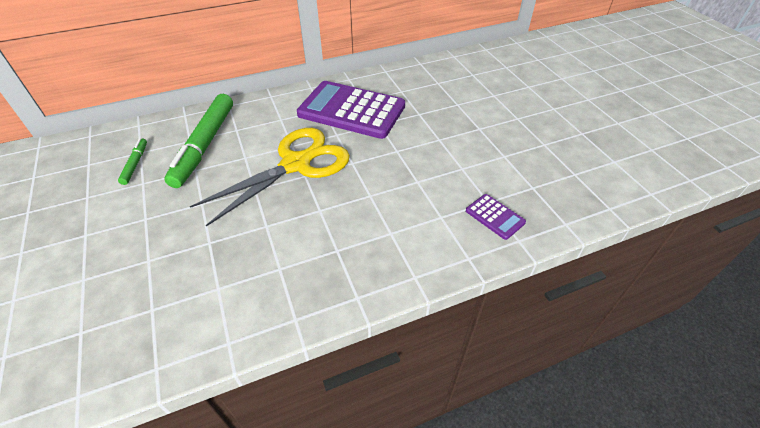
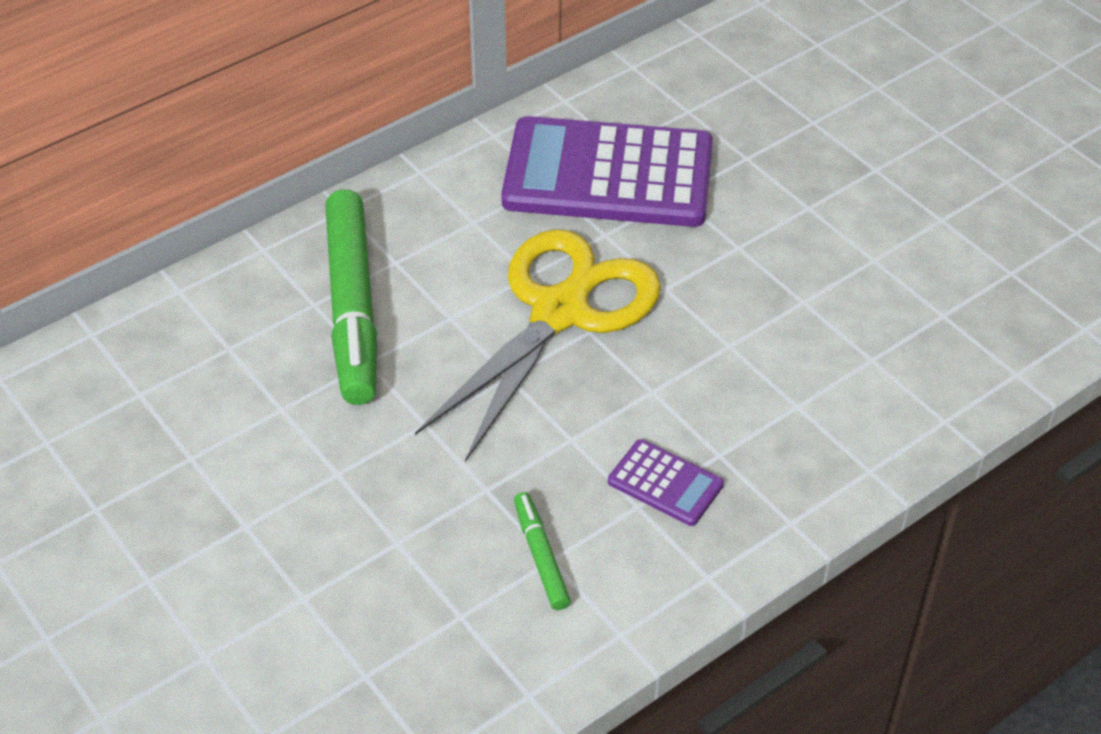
camera: 15 degrees left, 0 degrees up
(135, 164) = (238, 374): green marker -> green marker (540, 556)
(495, 217) = (963, 340): purple calculator -> purple calculator (665, 483)

